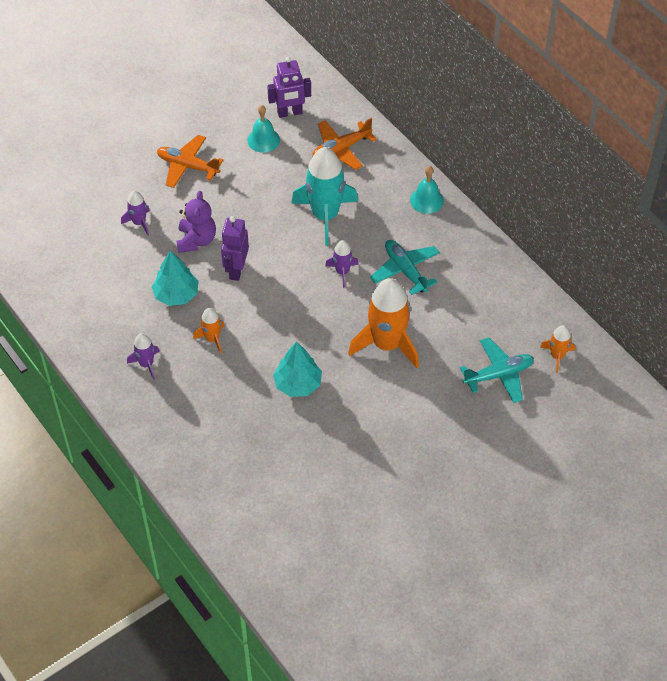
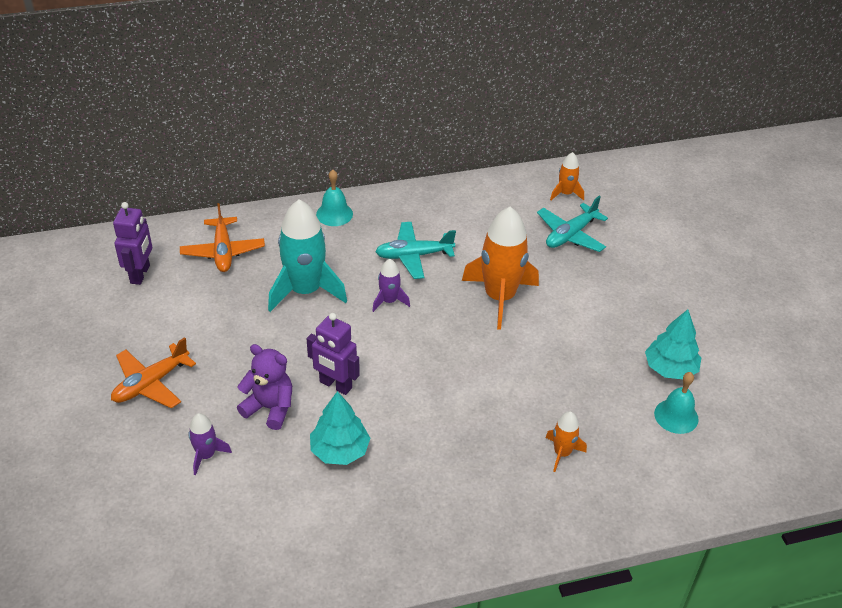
camera: 70 degrees left, 10 degrees down
(146, 364) = (429, 510): purple rocket -> none
(212, 339) = (423, 435): orange rocket -> orange rocket (562, 453)
(263, 140) = (162, 307): turquoise bell -> turquoise bell (676, 416)
(297, 384) = (519, 380): turquoise tree -> turquoise tree (670, 368)
(498, 375) = (570, 235): turquoise plane -> turquoise plane turned 135 degrees counterclockwise

